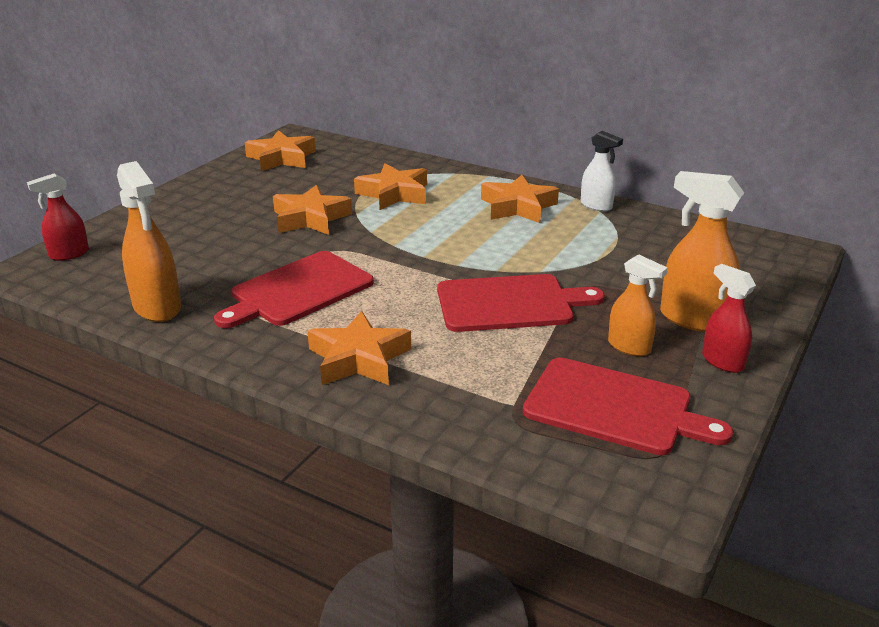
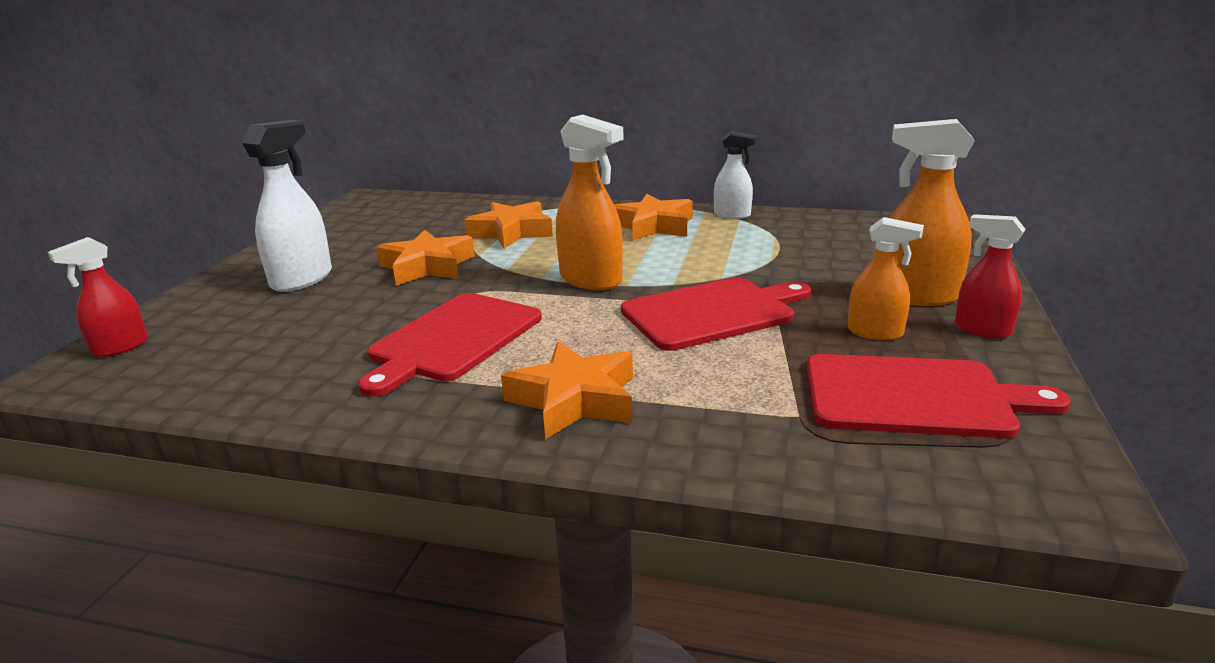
camera: 15 degrees left, 5 degrees down
(157, 307) = (271, 388): orange spray bottle -> orange spray bottle (591, 280)
(212, 214) = (302, 279): none -> white spray bottle
(281, 158) = (362, 217): orange star -> none

